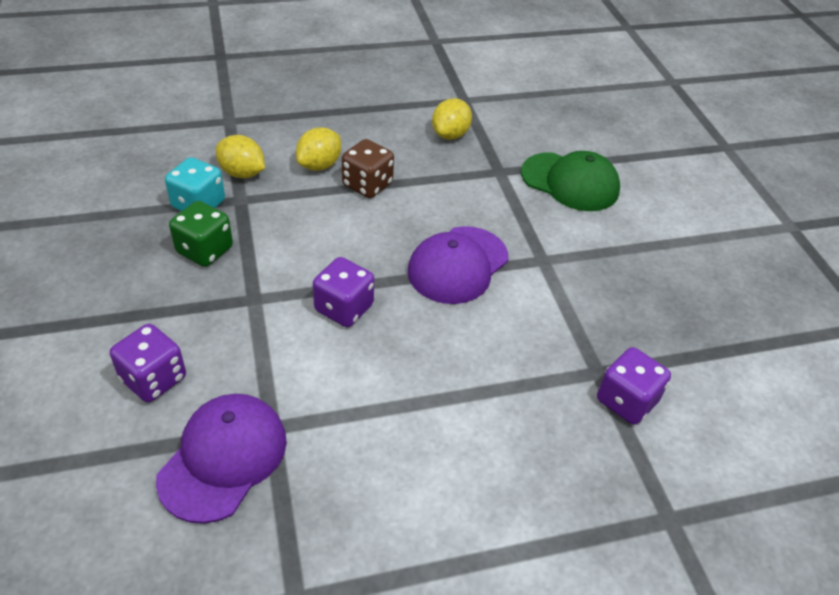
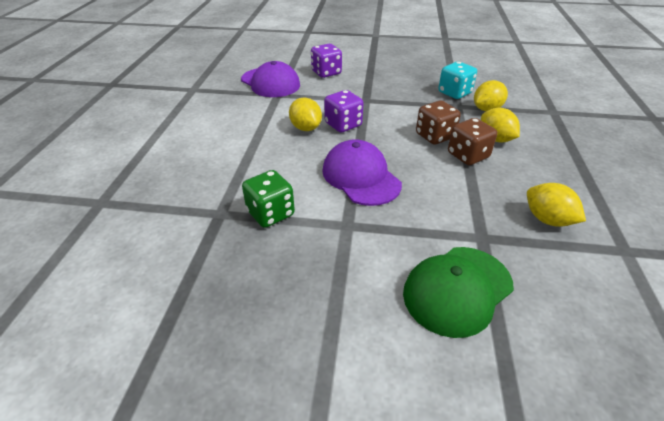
camera: 115 degrees right, 5 degrees down
(204, 250) = (411, 91): green dice -> green dice (270, 213)
(335, 214) = (434, 136): none -> brown dice
(372, 349) = (306, 128): none -> yellow lemon
(626, 401) = (187, 218): purple dice -> none

